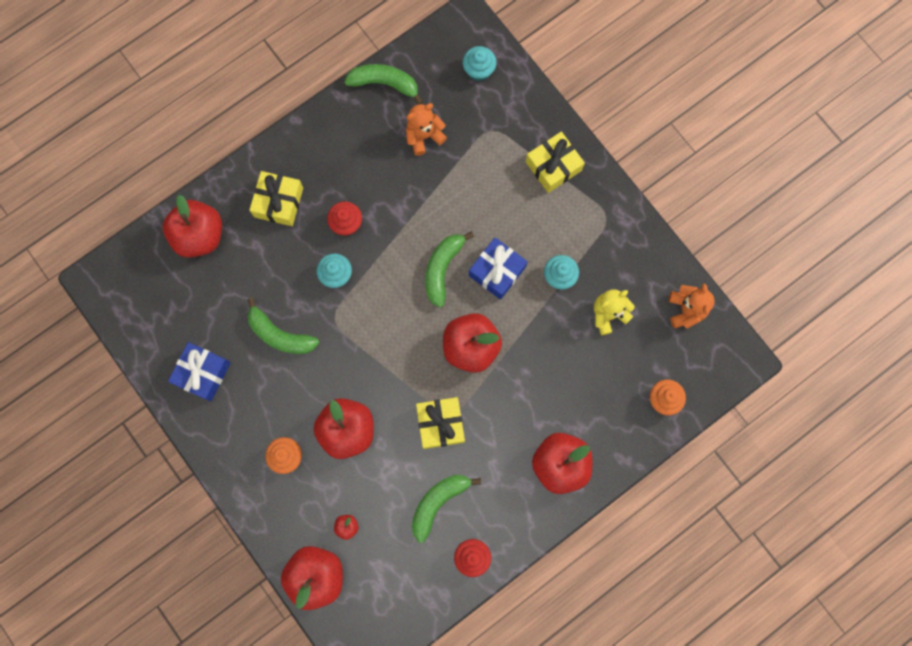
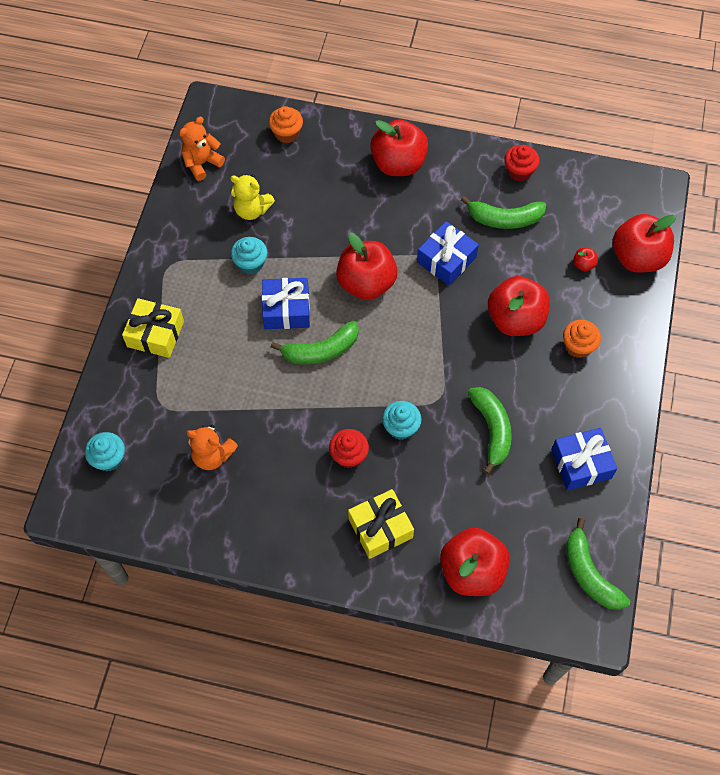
camera: 130 degrees left, 15 degrees down
(384, 83) = (187, 529): green banana -> green banana (589, 574)
(440, 424) = (446, 260): yellow gift -> blue gift

